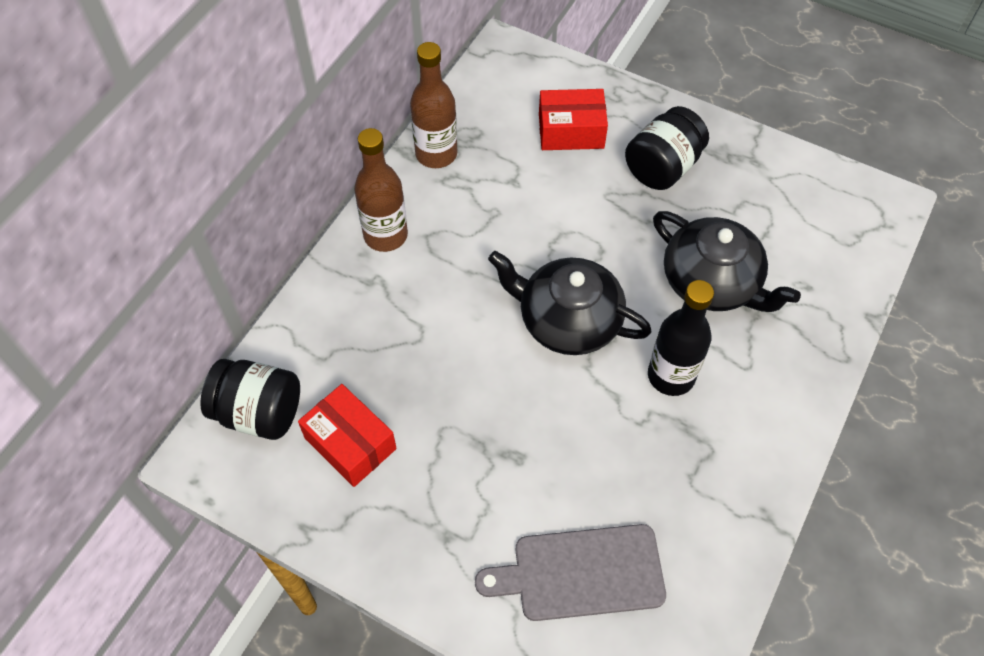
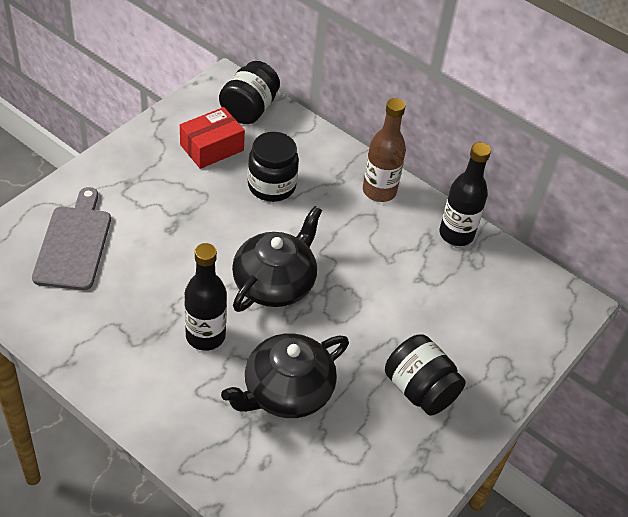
camera: 95 degrees right, 10 degrees down
(407, 354) = (271, 186): none -> black jar
(436, 154) = (456, 234): brown bottle -> black bottle
(571, 131) = (471, 331): red box -> none

